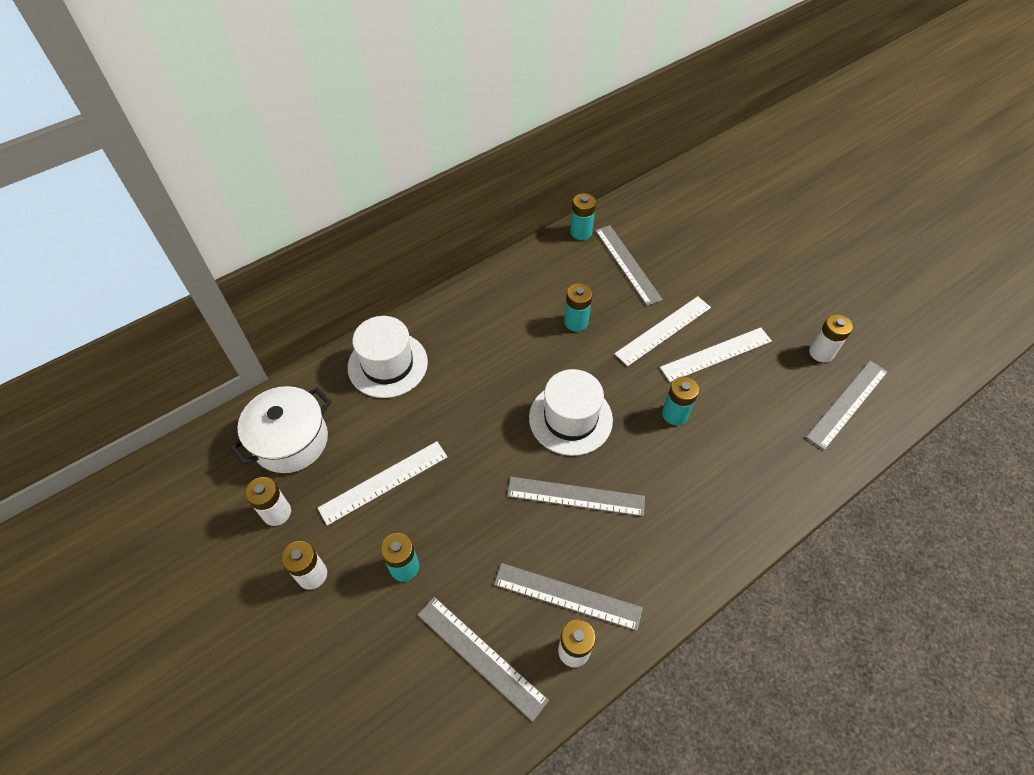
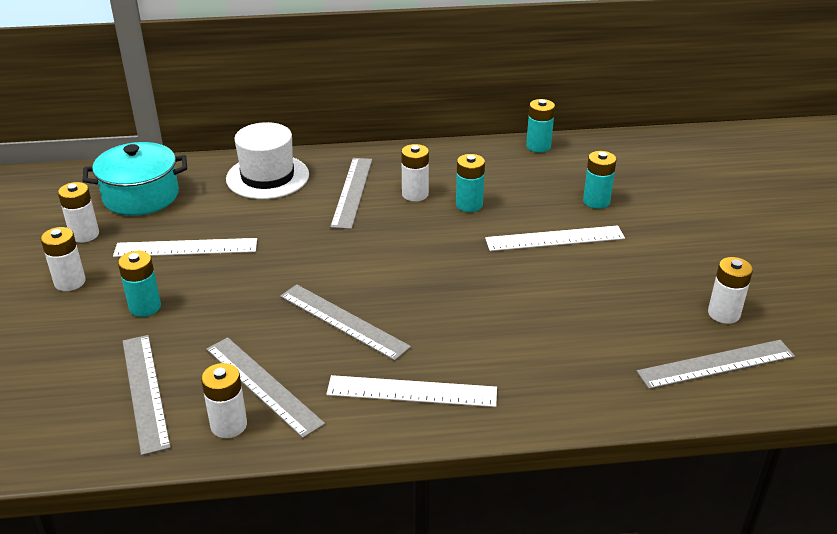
camera: 30 degrees right, 20 degrees down
(291, 441) = (141, 196): white pot -> turquoise pot
(526, 329) = (415, 194): none -> white battery
(570, 418) = (394, 267): white hat -> none
(627, 264) = (565, 181): grey ruler -> grey ruler (352, 192)
(675, 414) = (504, 301): turquoise battery -> turquoise battery (596, 201)
(716, 354) = (595, 274): white ruler -> white ruler (412, 391)

